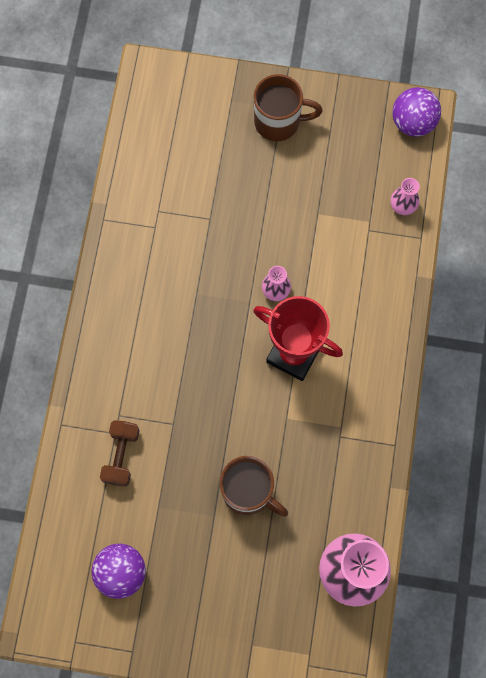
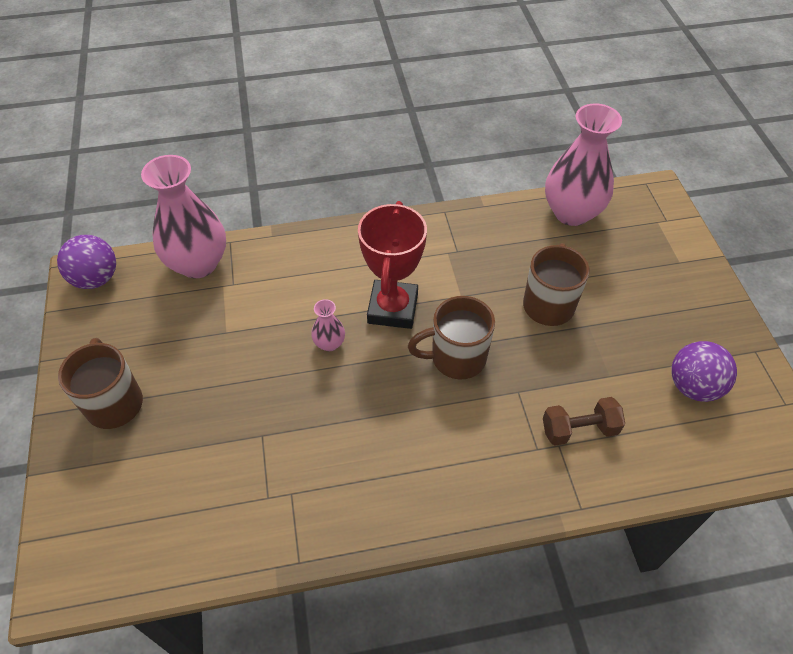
camera: 110 degrees left, 20 degrees down
(223, 387) = (456, 358): none -> brown mug
(402, 206) = (198, 263): pink vase -> pink vase, size x2.23

